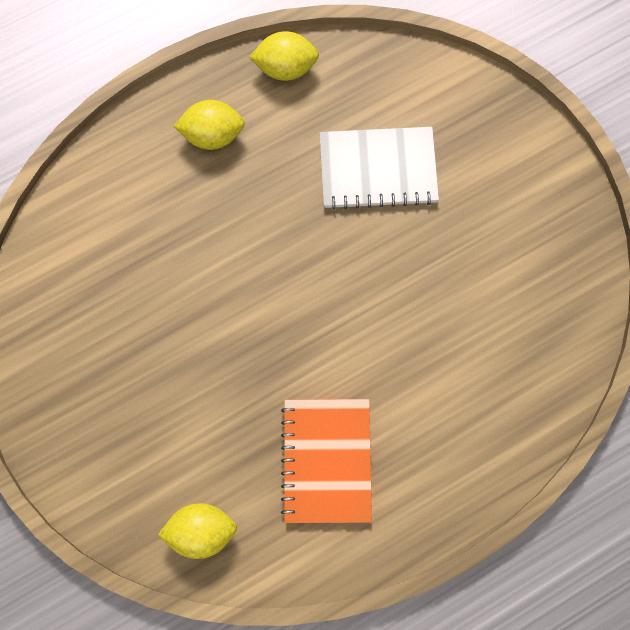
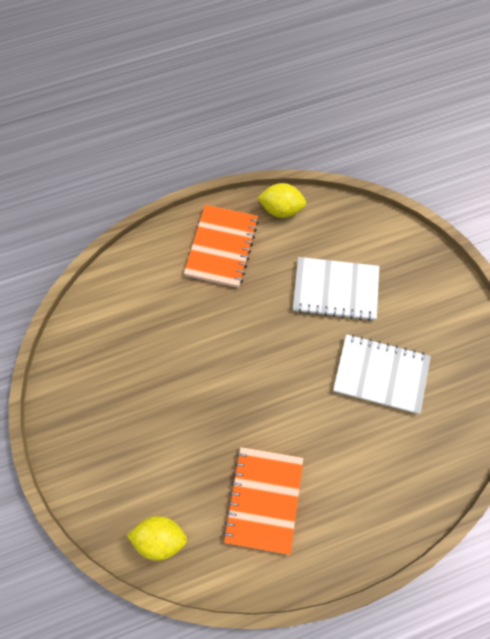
camera: 10 degrees right, 5 degrees down
(212, 135) = (222, 247): yellow lemon -> orange notebook
(455, 274) = (380, 374): none -> white notebook

